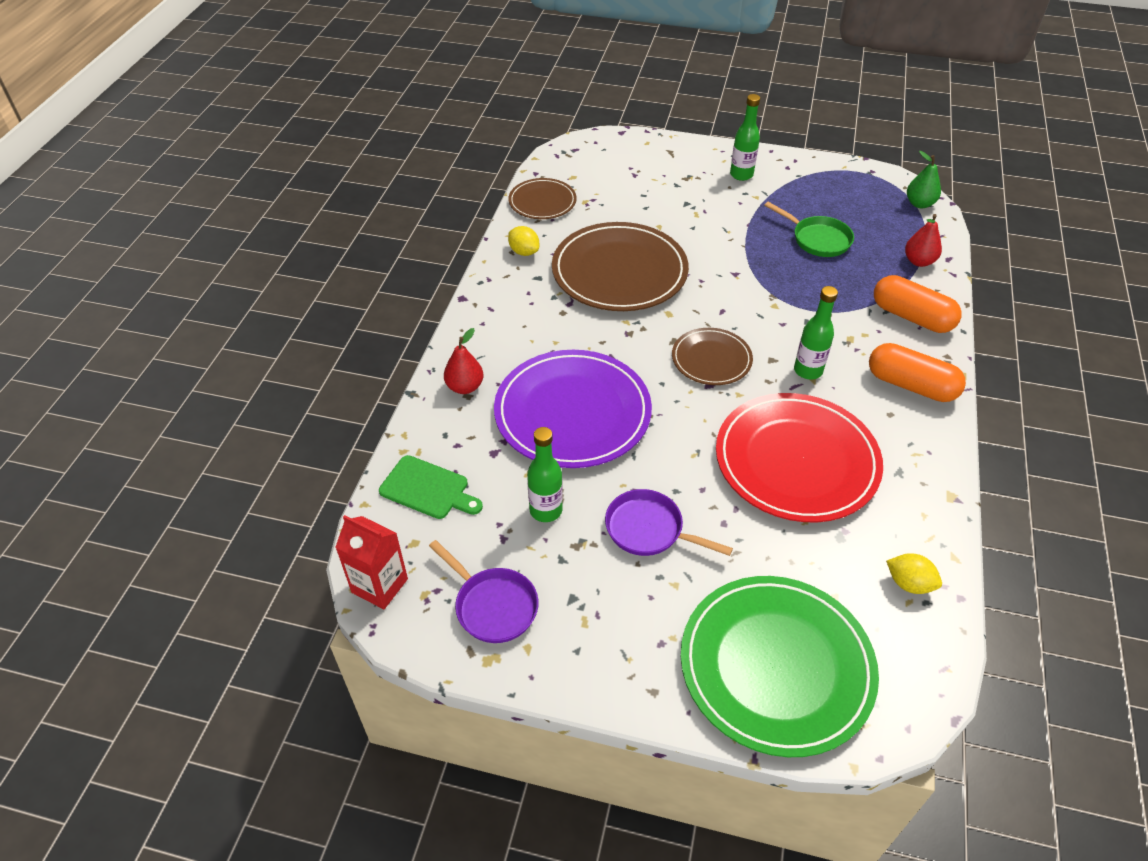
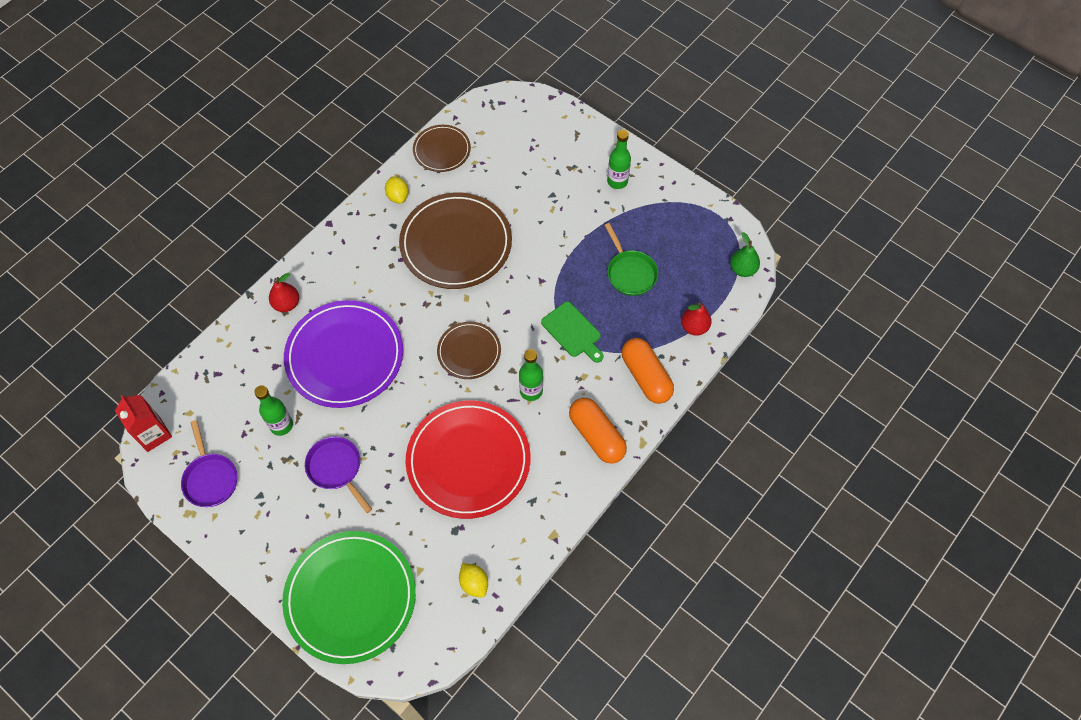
camera: 25 degrees right, 15 degrees up
(428, 489) = (219, 376): green cutting board -> green cutting board (573, 331)

